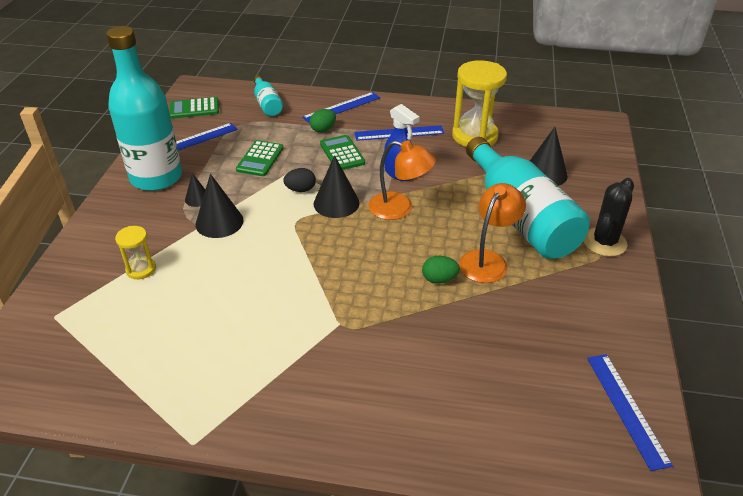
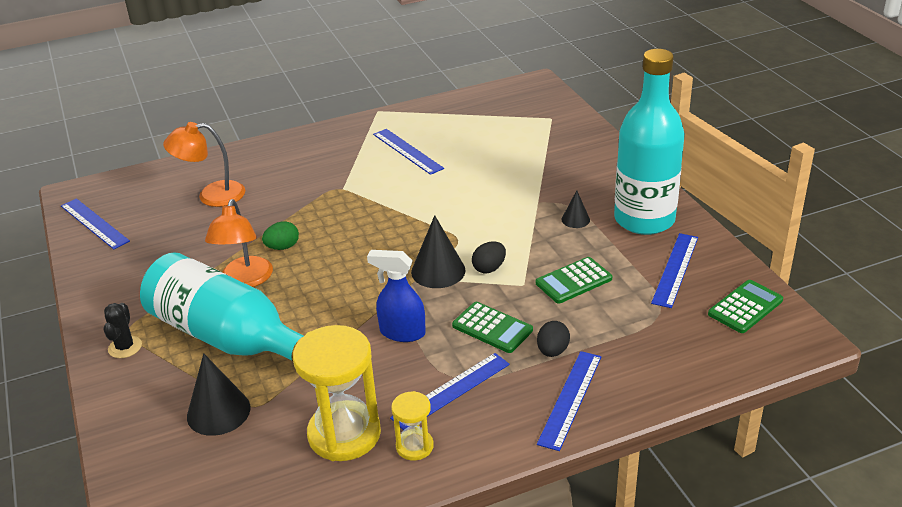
camera: 150 degrees right, 5 degrees down
(141, 269) = (537, 159): yellow hourglass -> yellow hourglass (414, 446)
(219, 222) = (526, 211): black cone -> none
(233, 345) = (407, 151): none -> blue ruler
(260, 159) = (573, 281): green calculator -> green calculator turned 105 degrees counterclockwise
(267, 104) = (672, 356): turquoise bottle -> none
(323, 129) = (552, 351): green egg -> black egg
(399, 209) = (367, 292): orange lamp -> orange lamp (211, 195)
(604, 242) = (125, 347): black cactus -> black cactus, size x0.64

